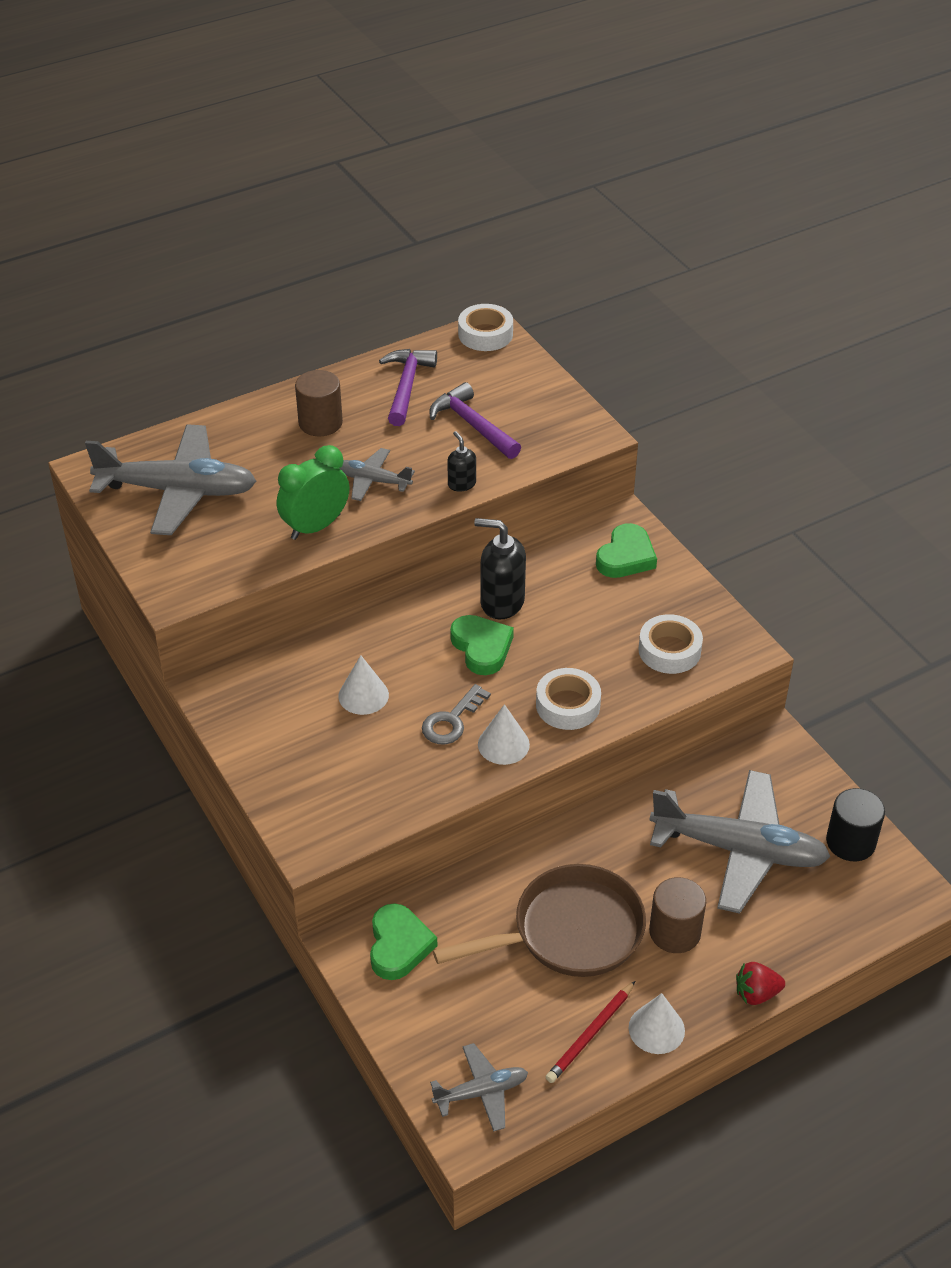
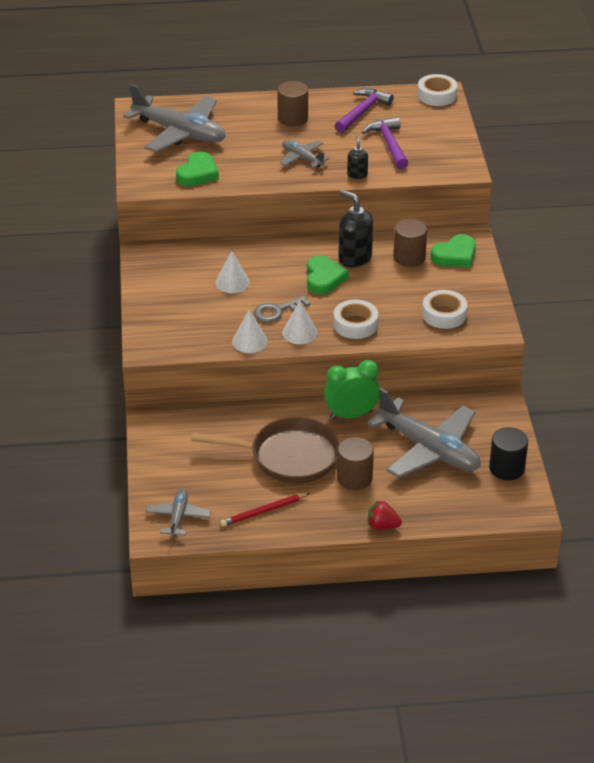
camera: 25 degrees right, 5 degrees down
(315, 527) = (249, 173): green clock -> green clock (351, 415)
(399, 945) = (180, 430): green heart -> green heart (197, 173)
(481, 1092) = (178, 517): grey plane -> grey plane turned 90 degrees counterclockwise
(570, 578) = (409, 257): none -> brown cylinder
(656, 1029) = (306, 522): white cone -> white cone (249, 341)

